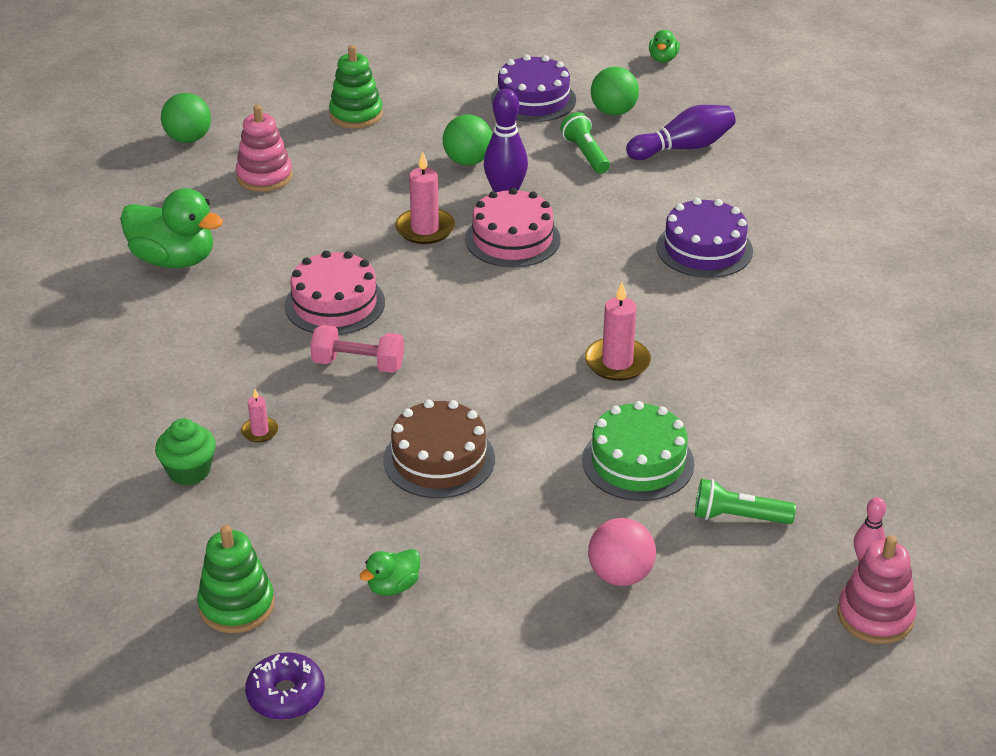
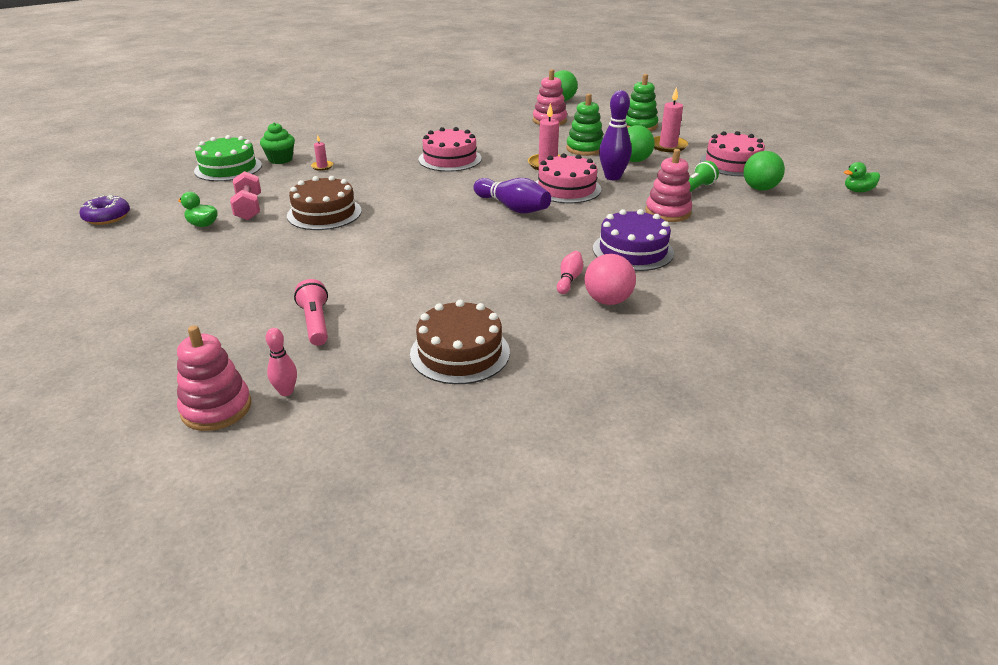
camera: 65 degrees right, 5 degrees down
(174, 260) = (453, 120): green duck -> none
(236, 605) = (176, 191): green stacking toy -> green stacking toy (585, 149)
(358, 364) = (399, 175): pink dumbbell -> pink dumbbell (249, 208)
(533, 99) = (732, 163): purple cake -> pink cake
(617, 362) = (464, 246): pink candle -> pink candle (668, 146)
(620, 575) = (234, 290): pink ball -> pink ball (607, 300)
(629, 193) = (667, 212): none -> pink stacking toy
(638, 462) = (358, 273): green cake -> green cake (228, 168)
(683, 148) = (752, 219): purple bowling pin -> purple bowling pin (512, 207)
(738, 517) = (315, 323): green flashlight -> pink flashlight
(742, 312) = (569, 279): none -> pink bowling pin
(848, 425) = (460, 352): none -> brown cake

